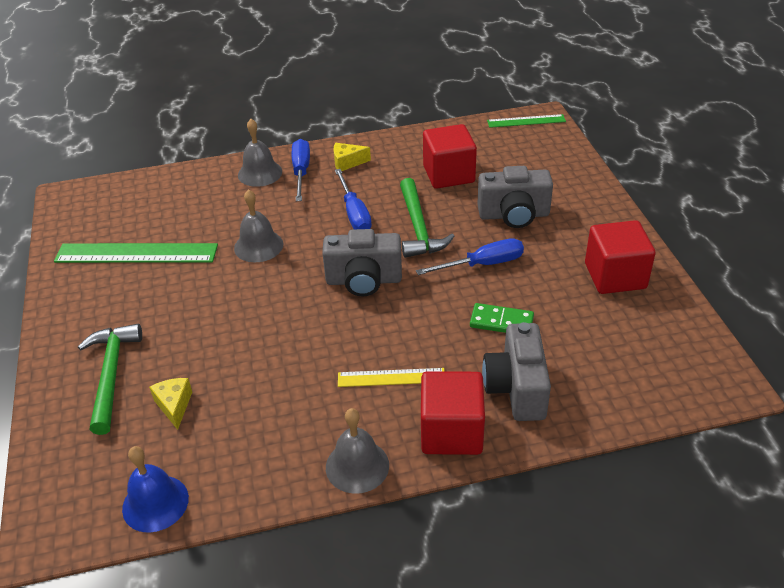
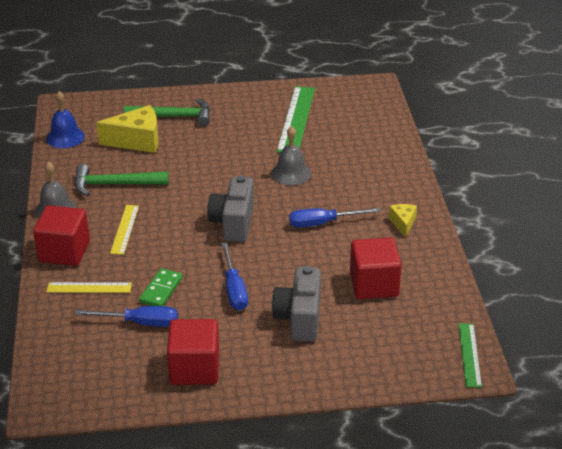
camera: 95 degrees right, 5 degrees down
(174, 406) = (137, 141): yellow cheese -> yellow cheese, size x1.87
(260, 173) = (393, 174): grey bell -> none
(301, 171) = (392, 196): blue screwdriver -> blue screwdriver (140, 323)
(418, 227) = (294, 258): green hammer -> green hammer (114, 184)
(516, 388) = (89, 287): grey camera -> yellow ruler

